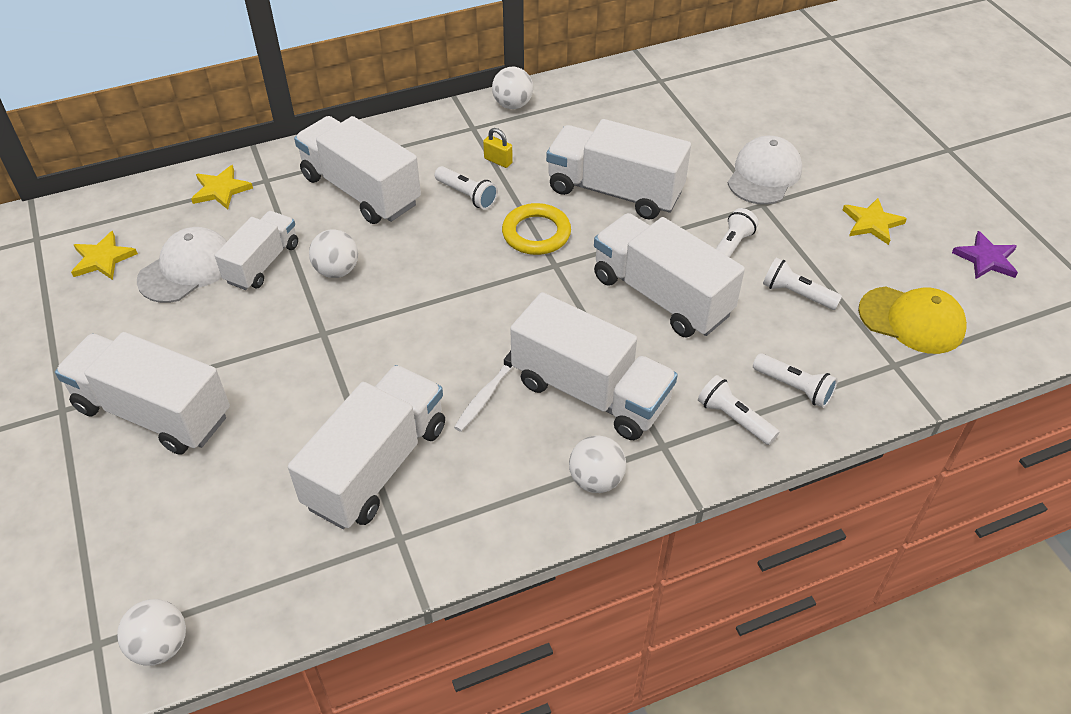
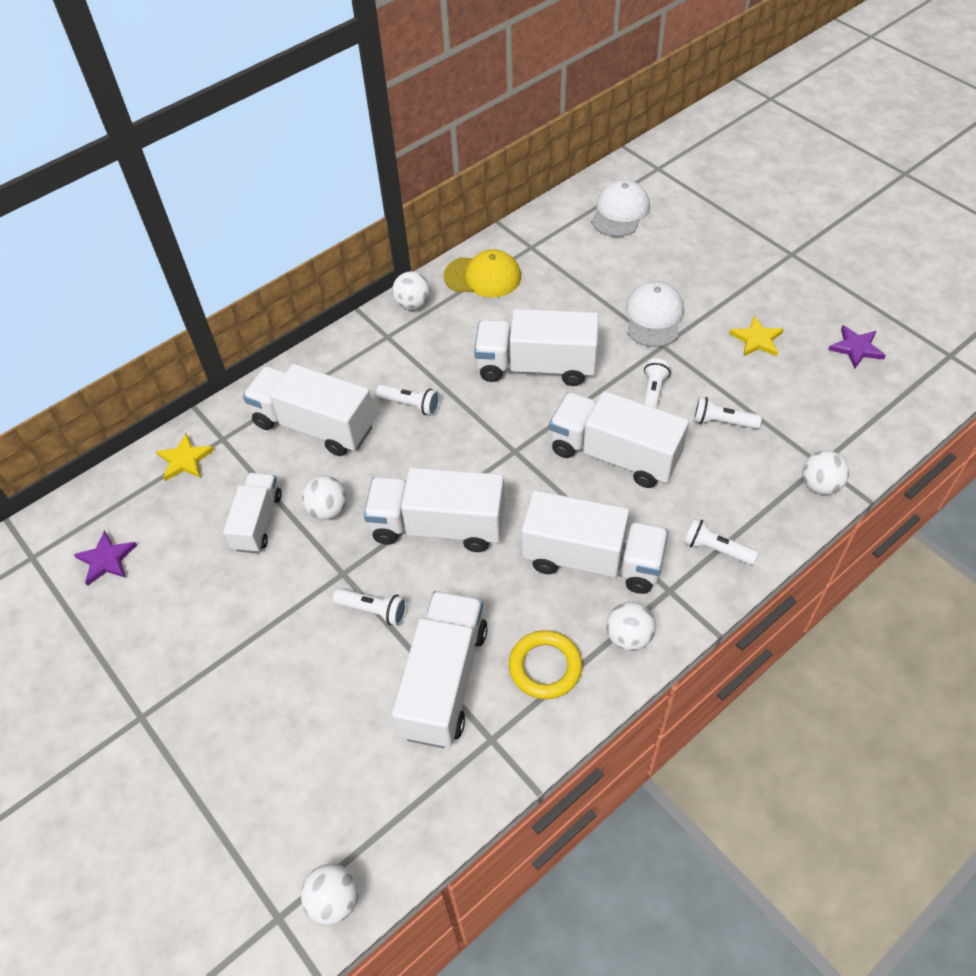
camera: 15 degrees left, 5 degrees up
(102, 259) = (106, 559): yellow star -> purple star
(153, 412) = (226, 693): white truck -> white truck (438, 526)
(187, 269) = (190, 547): white cap -> white cap (620, 212)
(486, 395) = (508, 588): white toothbrush -> none
(498, 161) = (423, 363): yellow padlock -> none
(536, 233) = (486, 425): yellow ring -> yellow ring (545, 667)
(794, 387) = (752, 507): white flashlight -> white flashlight (374, 610)
(884, 386) = (820, 485): none -> white ball
(912, 320) = (819, 420): yellow cap -> yellow cap (483, 277)

